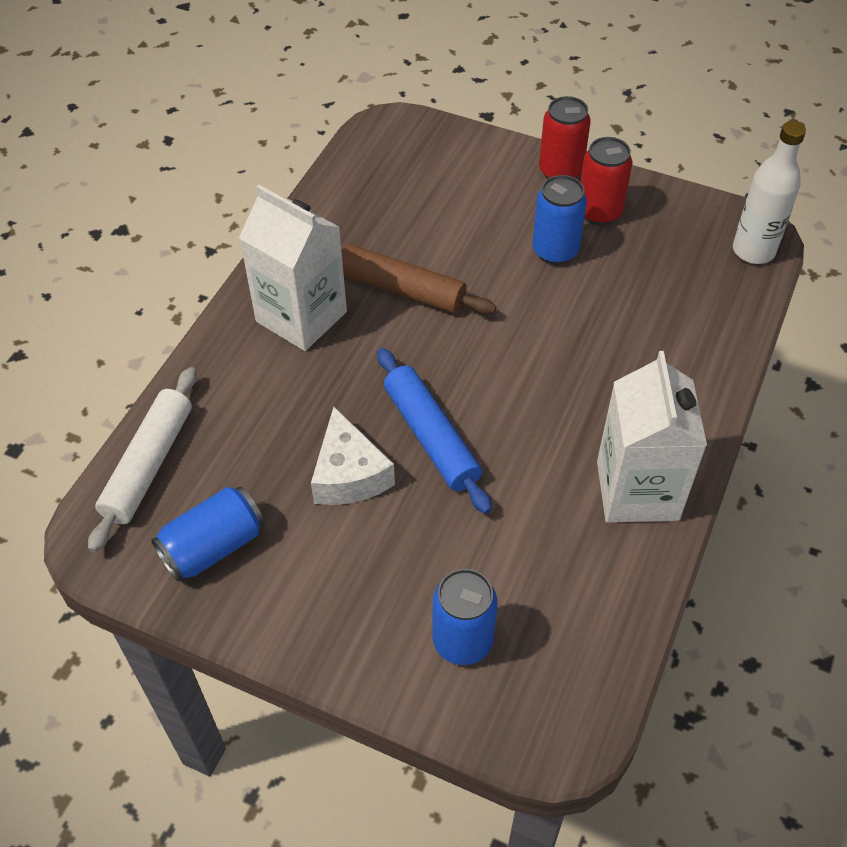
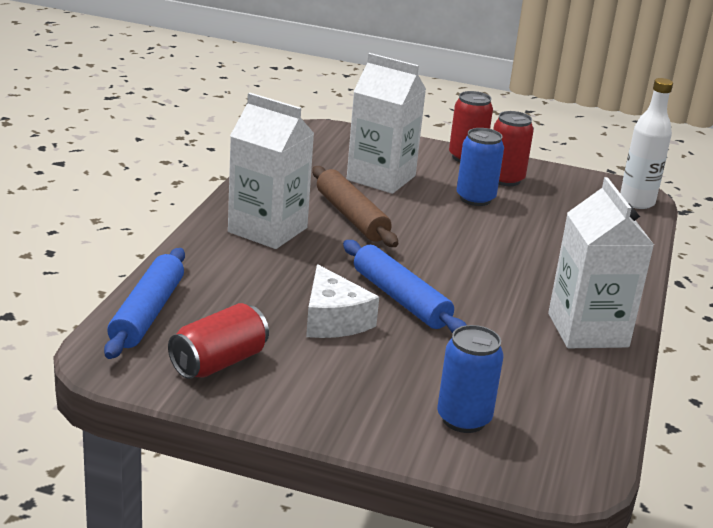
camera: 10 degrees left, 25 degrees down
(149, 465) = (148, 313): white rolling pin -> blue rolling pin
(213, 547) = (219, 362): blue can -> red can
(401, 289) = (351, 217): brown rolling pin -> brown rolling pin turned 45 degrees clockwise
(449, 215) = (381, 178): none -> white carton

